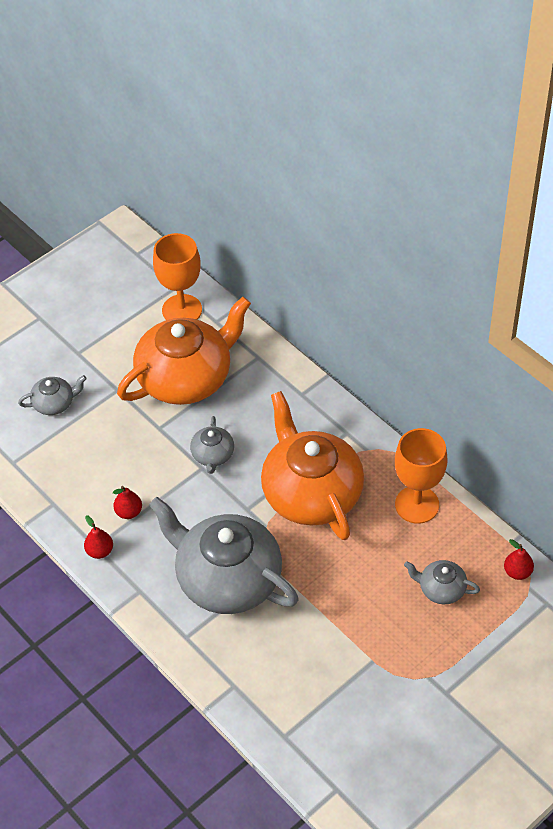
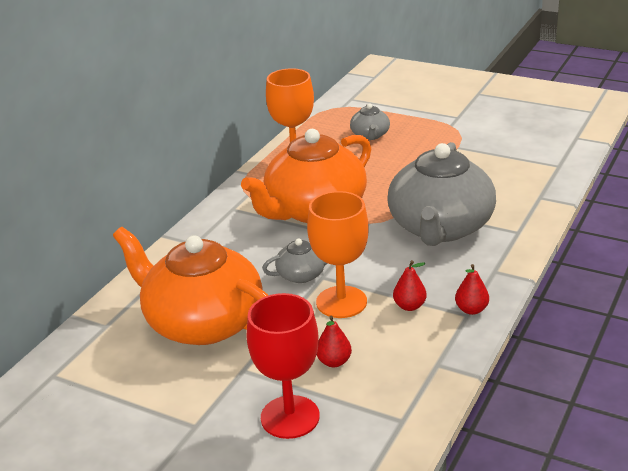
camera: 110 degrees left, 20 degrees down
(54, 403) = (290, 417): grey teapot -> red goblet
(182, 310) = (93, 358): orange goblet -> orange goblet (341, 302)
(517, 572) = (332, 112): red pear -> red pear (334, 362)

